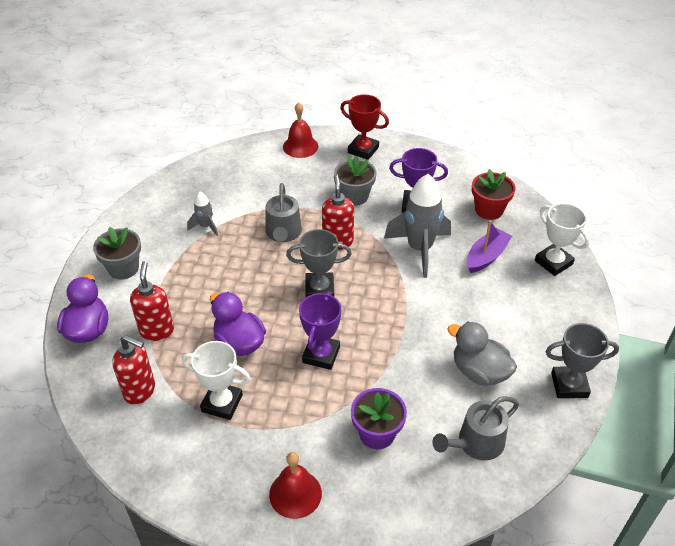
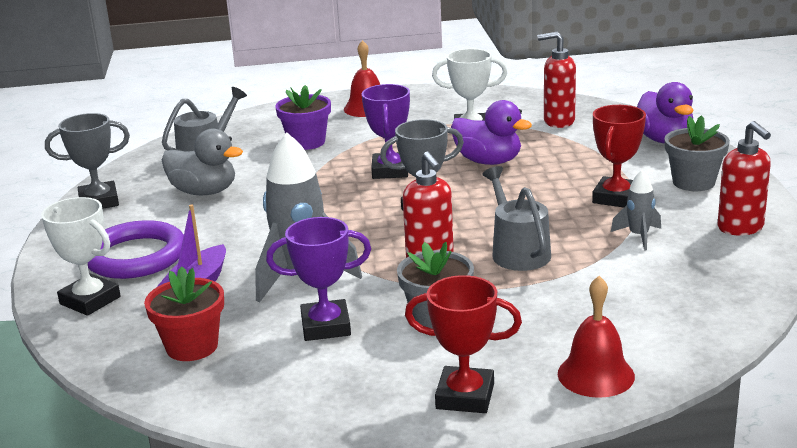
camera: 165 degrees right, 20 degrees down
(157, 330) = (589, 152): red soap dispenser -> red soap dispenser (741, 228)
(186, 267) = (616, 198): none -> red trophy
(529, 299) = (136, 256): none -> purple ring

